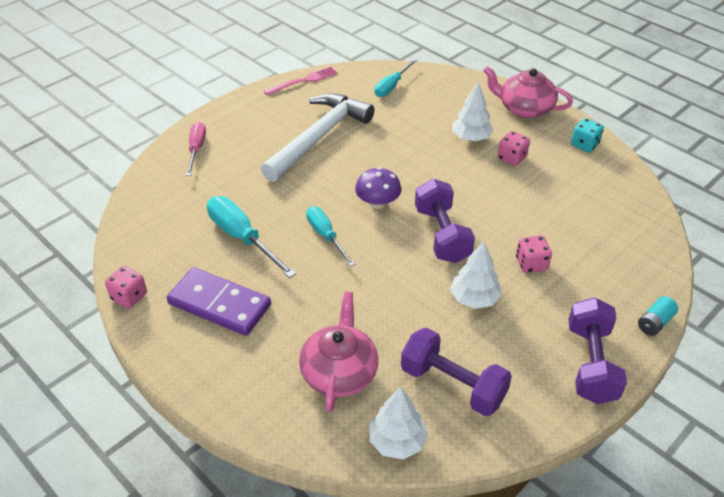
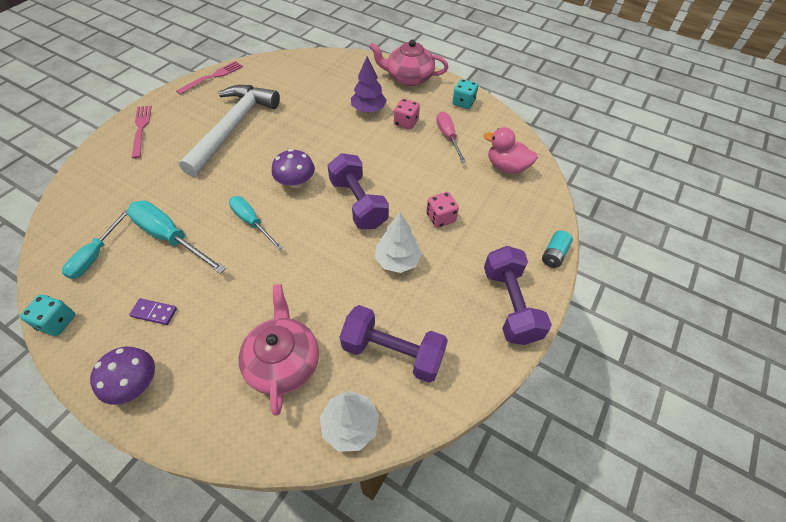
camera: 15 degrees left, 10 degrees up
(129, 296) = (57, 322): pink dice -> turquoise dice
(195, 363) = (135, 383): none -> purple mushroom
(196, 149) = (116, 155): pink screwdriver -> pink screwdriver (448, 137)
(219, 304) = (154, 312): purple domino -> purple domino, size x0.43
(223, 126) = (141, 129): none -> pink fork
(391, 86) = (292, 72): turquoise screwdriver -> turquoise screwdriver (95, 255)
(471, 138) = (368, 109): white tree -> purple tree
(620, 222) = (506, 167): none -> pink duck

